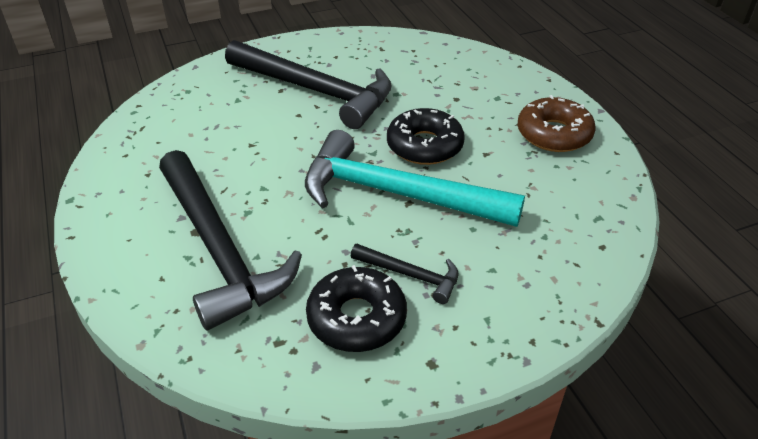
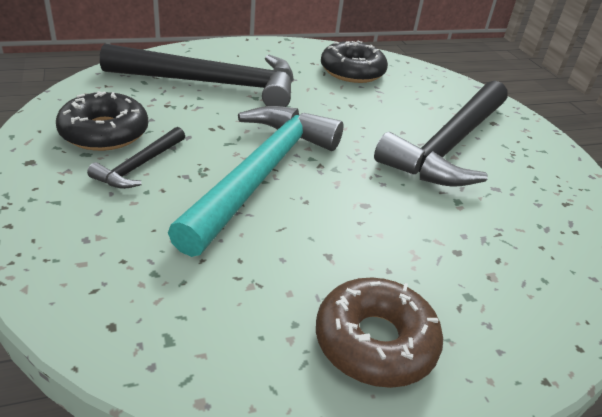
camera: 90 degrees right, 5 degrees down
(219, 249) = (213, 84): black hammer -> black hammer turned 150 degrees counterclockwise
(424, 146) = (346, 206): black donut -> black donut (352, 71)

